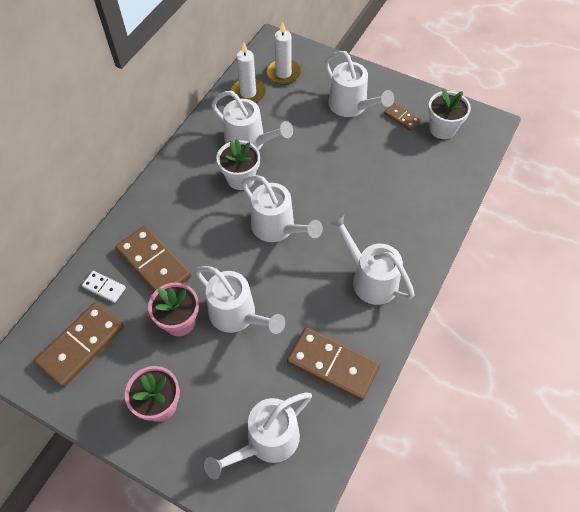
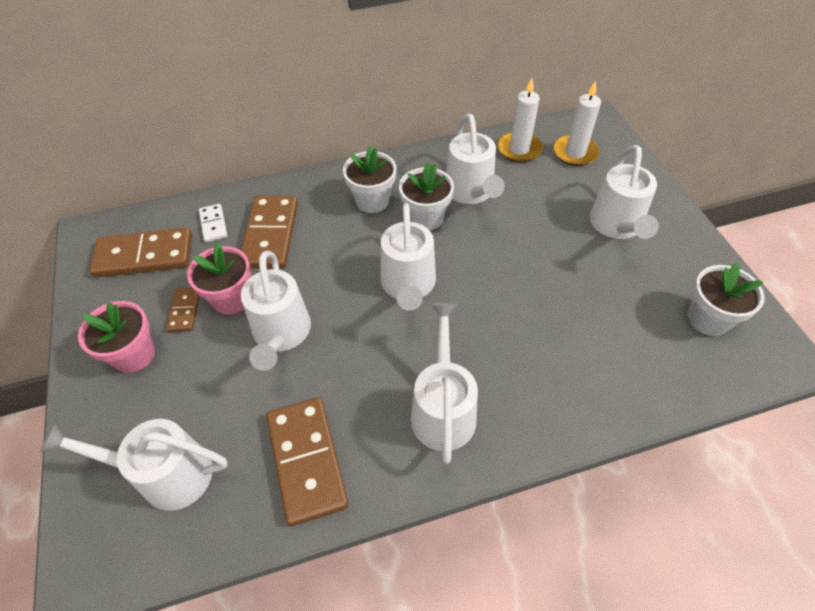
camera: 45 degrees right, 5 degrees down
(194, 192) = (372, 200): none -> white flower pot
(402, 118) = (666, 274): brown domino -> brown domino (185, 311)

